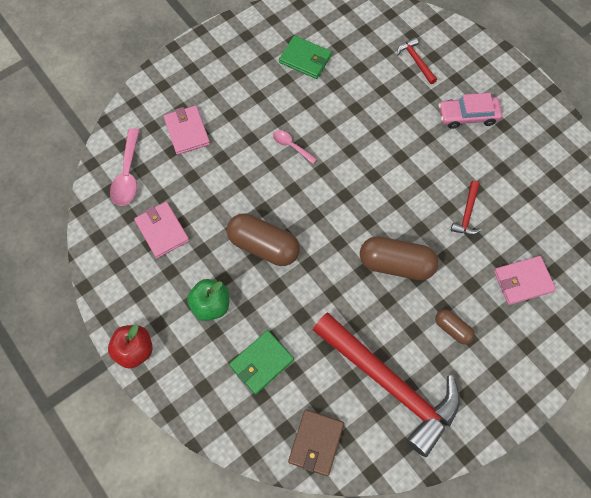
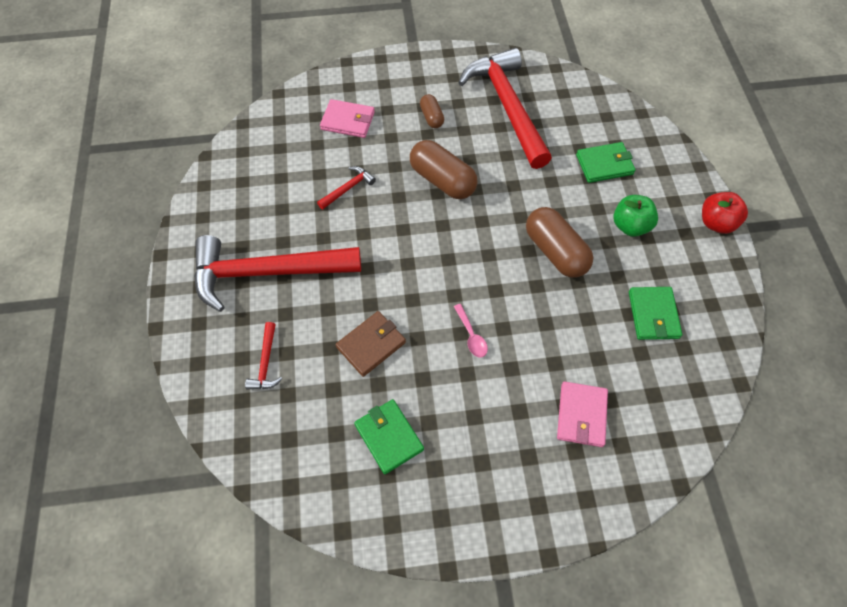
camera: 150 degrees left, 5 degrees down
(128, 175) = (672, 396): pink spoon -> none
(162, 231) = (653, 314): pink wallet -> green wallet
(316, 443) = (587, 99): brown wallet -> brown wallet (371, 345)
(468, 116) = (267, 272): pink car -> red hammer

